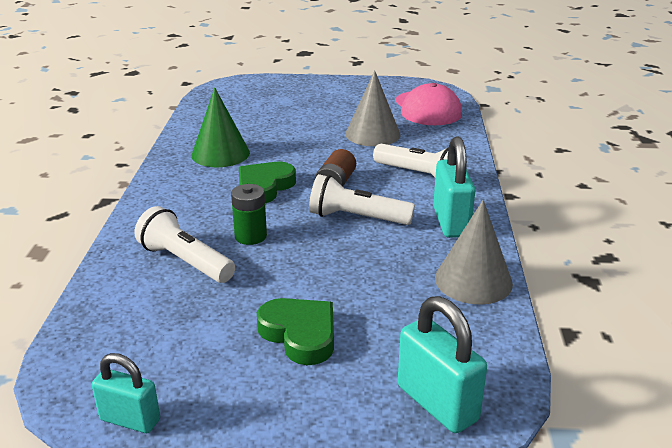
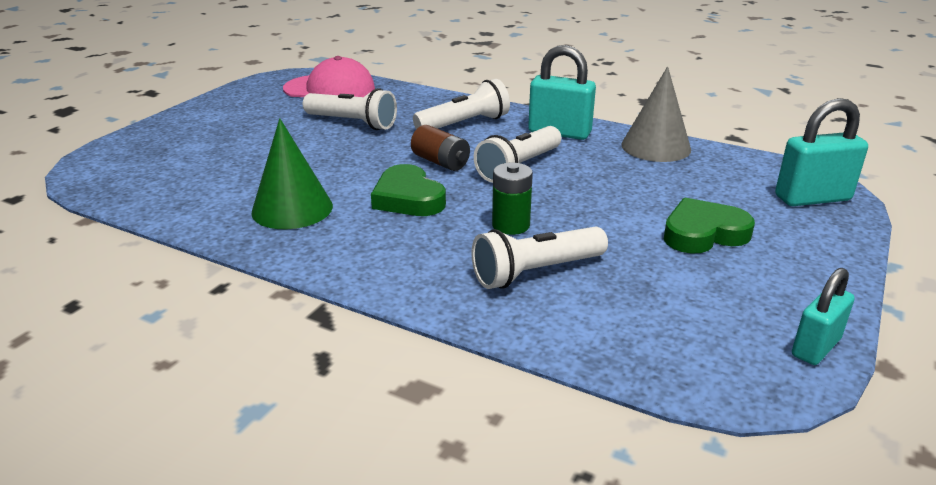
camera: 65 degrees left, 0 degrees up
(372, 134) = (352, 123): grey cone -> white flashlight

